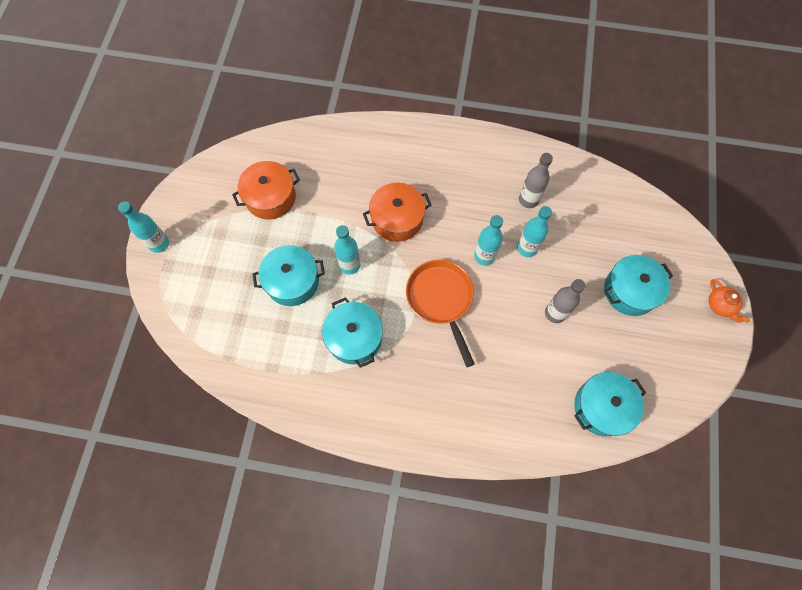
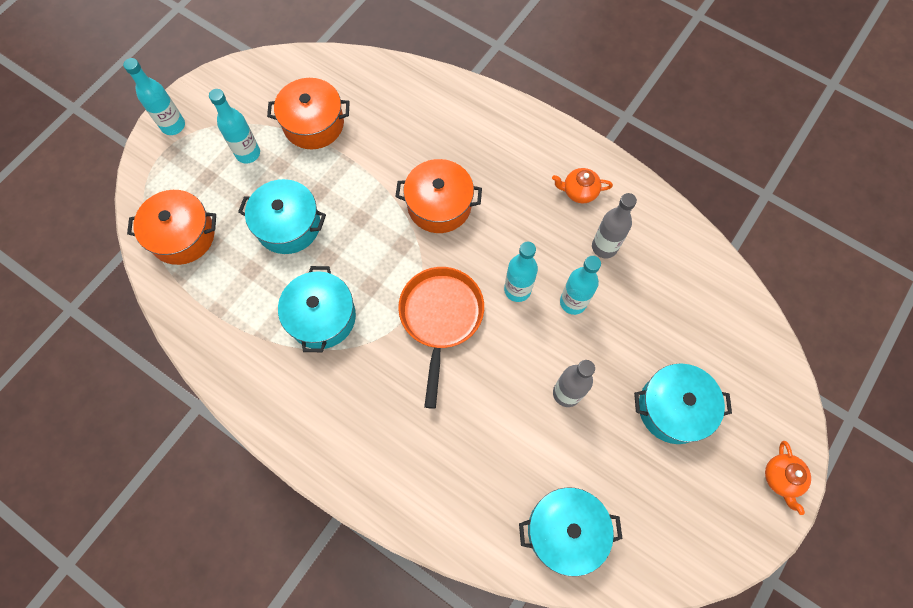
camera: 25 degrees right, 0 degrees up
(214, 324) = (182, 235): none -> orange pot
(349, 265) = (359, 234): turquoise bottle -> turquoise bottle (248, 153)
(491, 168) = (579, 191): none -> orange teapot

